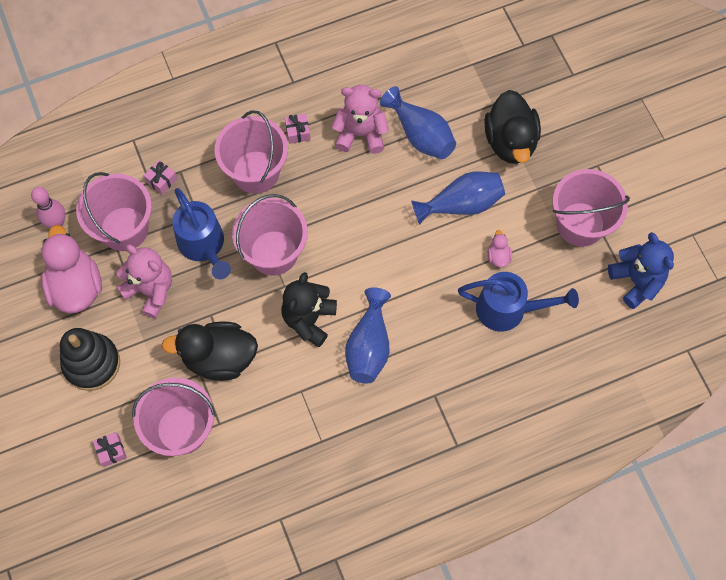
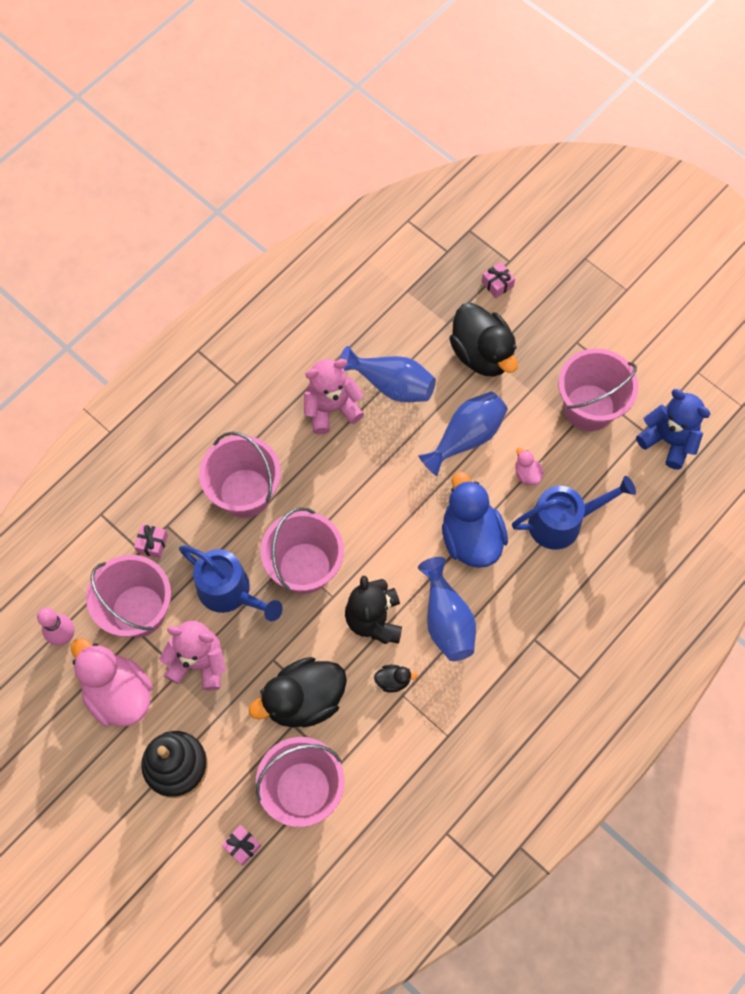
camera: 25 degrees left, 0 degrees up
(298, 132) = (267, 434): pink gift -> pink gift (497, 284)
(299, 375) = (393, 680): none -> black duck
(423, 288) = (471, 537): none -> blue duck

